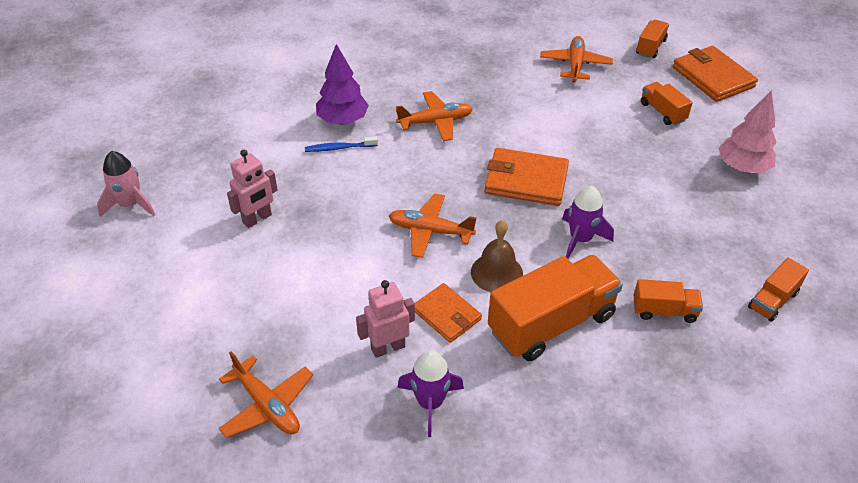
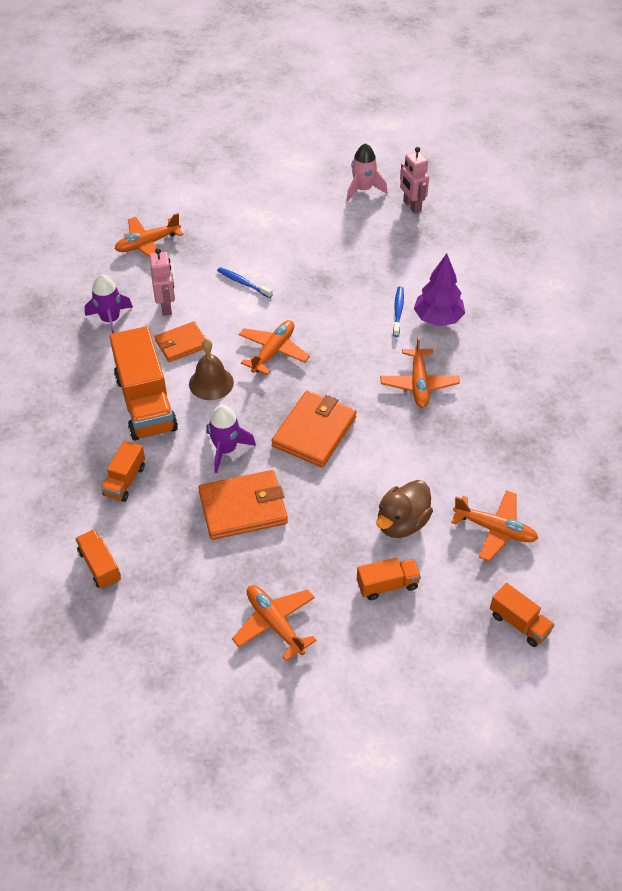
camera: 105 degrees right, 5 degrees up
(257, 219) = (324, 253): pink robot -> pink robot (411, 206)
(325, 281) = (243, 283): none -> blue toothbrush
(598, 112) = (402, 523): none -> brown duck
(712, 77) = (443, 668): orange wallet -> orange wallet (243, 507)
(742, 167) = (275, 624): pink tree -> orange plane

